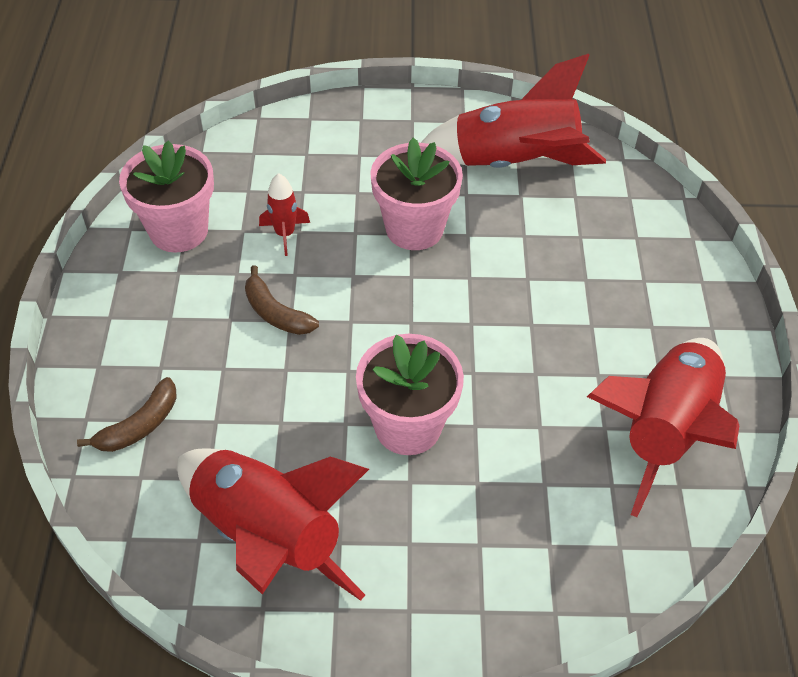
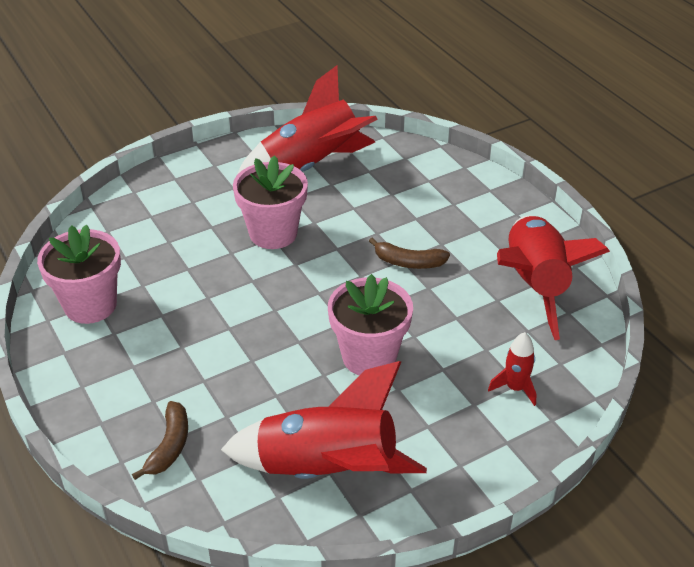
camera: 30 degrees left, 10 degrees down
(276, 313) = (214, 327): brown banana -> brown banana (408, 262)
(285, 234) = (178, 274): red rocket -> red rocket (515, 388)

